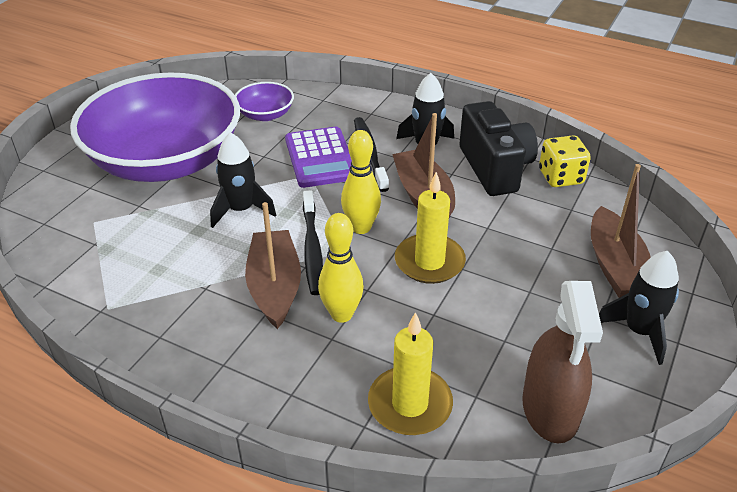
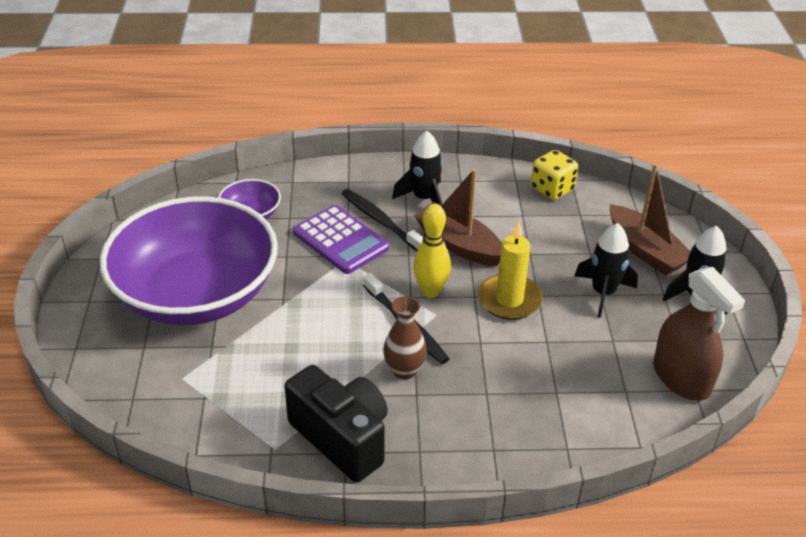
camera: 30 degrees left, 0 degrees up
(241, 210) = (313, 314): black rocket -> black rocket (603, 293)
(275, 287) = (404, 370): brown boat -> brown vase
(341, 314) = (478, 370): yellow bowling pin -> none
(410, 404) = (586, 417): yellow candle -> none
(495, 168) = (495, 199): black camera -> black camera (342, 438)

